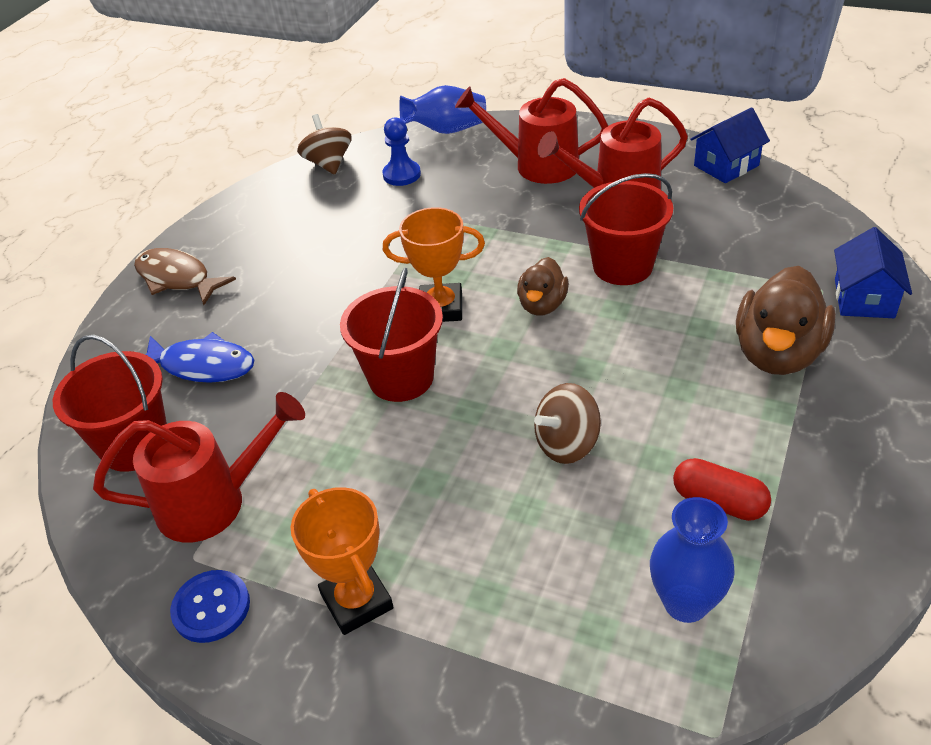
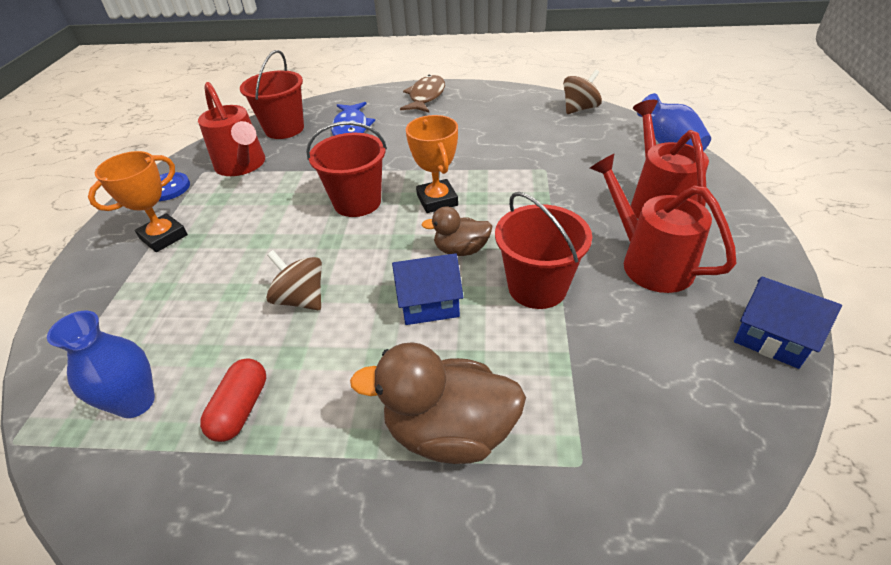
camera: 70 degrees right, 0 degrees up
(402, 175) = (589, 141): blue pawn -> none
(864, 298) = (583, 515): blue house -> blue house (429, 303)

